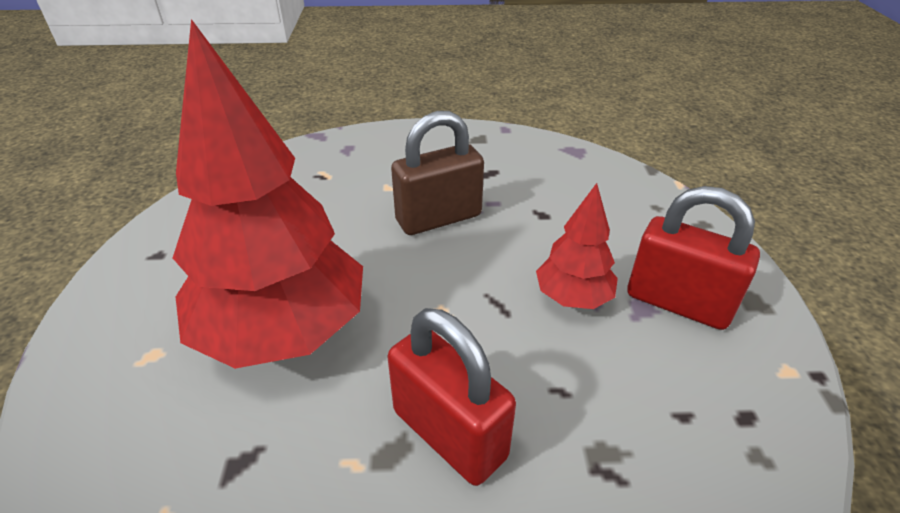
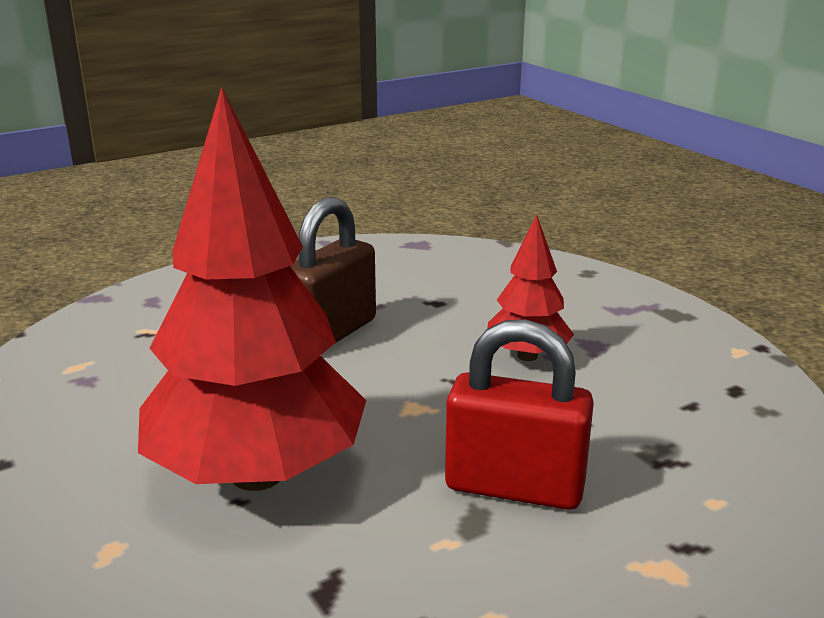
camera: 30 degrees left, 15 degrees down
(678, 302) = (618, 332): red padlock -> none

